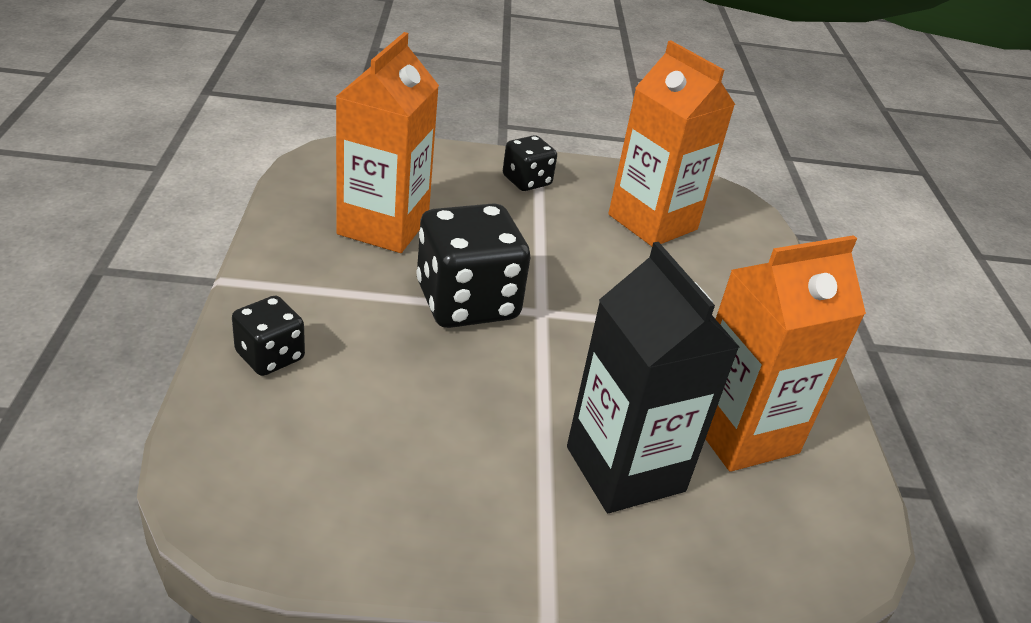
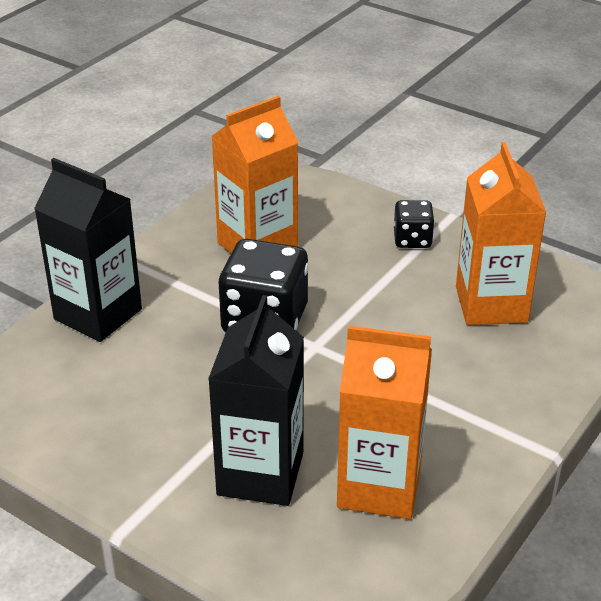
camera: 40 degrees right, 0 degrees up
(270, 356) = (98, 314): black dice -> black carton

